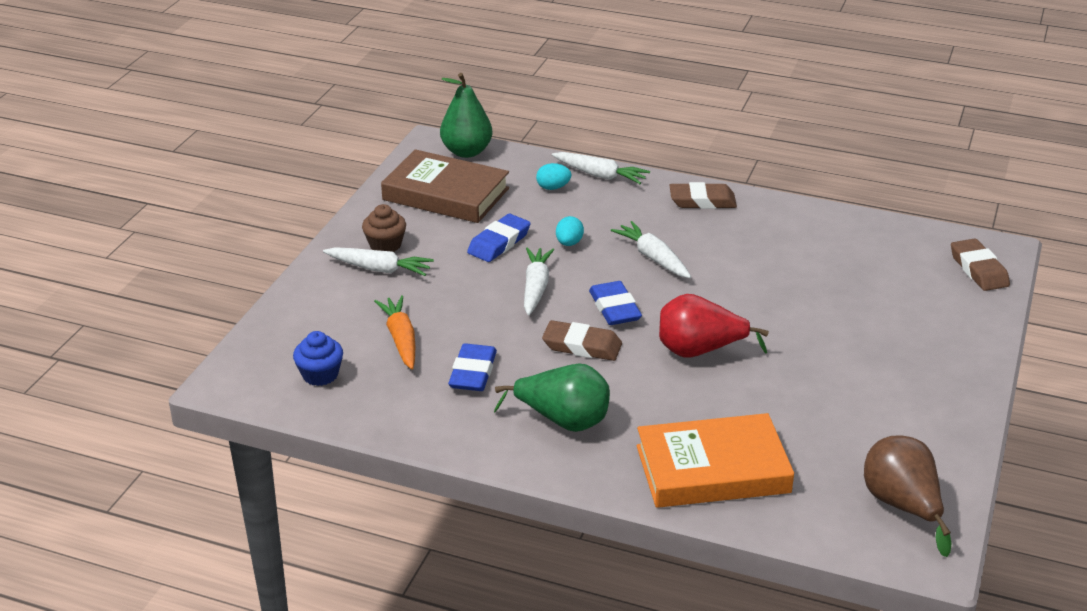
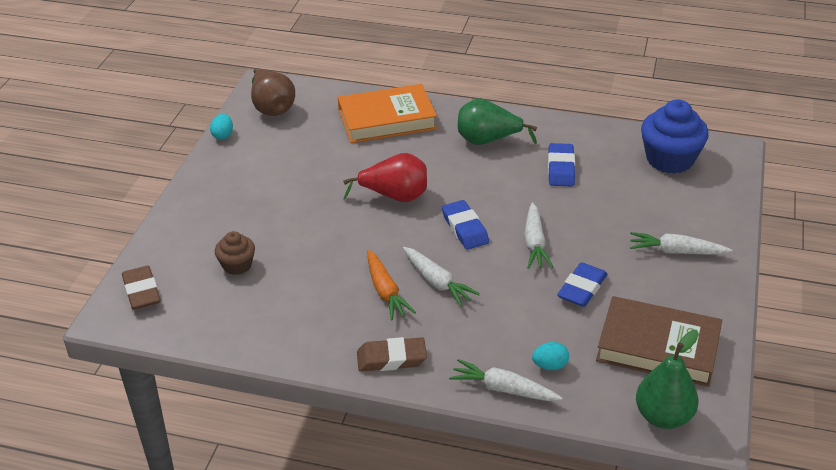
camera: 175 degrees right, 5 degrees up
(320, 375) = (670, 159): blue cupcake -> blue cupcake, size x1.82
(385, 245) = (685, 278): brown cupcake -> brown cupcake (237, 265)
(401, 339) = (625, 190): orange carrot -> orange carrot (385, 291)
(569, 243) = (517, 293): turquoise egg -> turquoise egg (223, 135)
(582, 346) = (485, 194): brown eraser -> none

